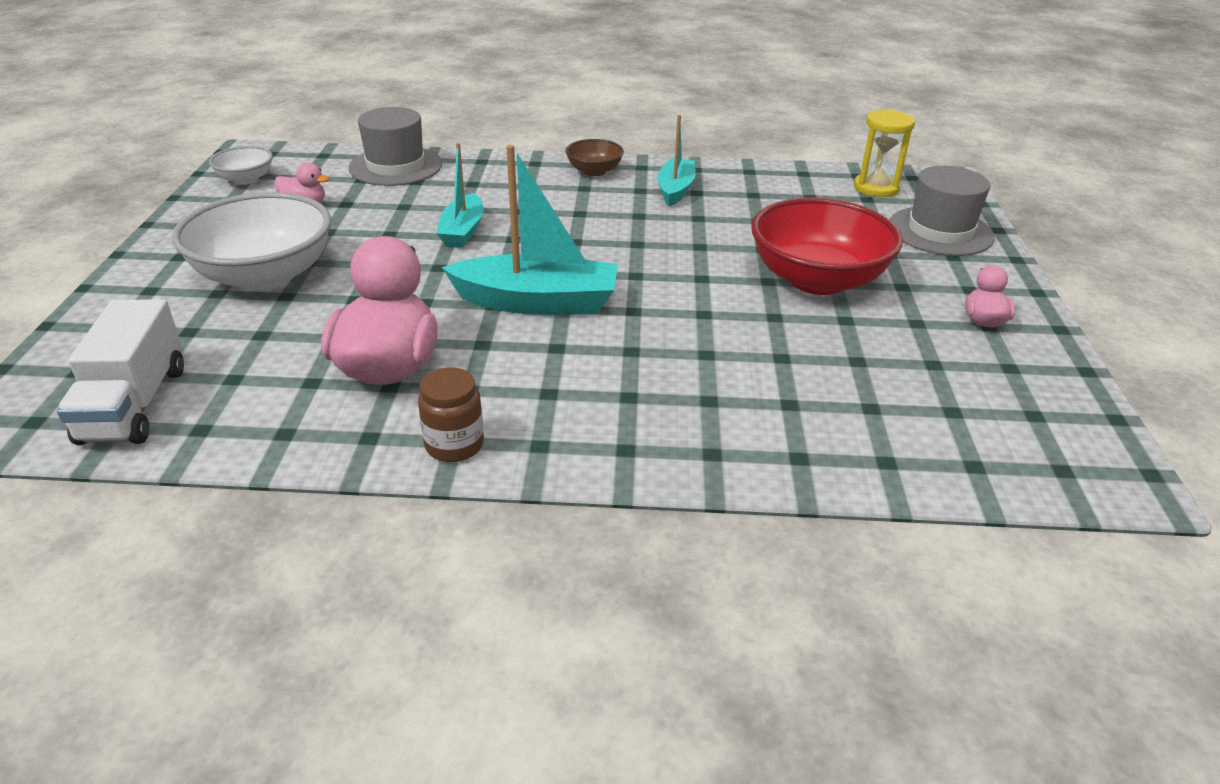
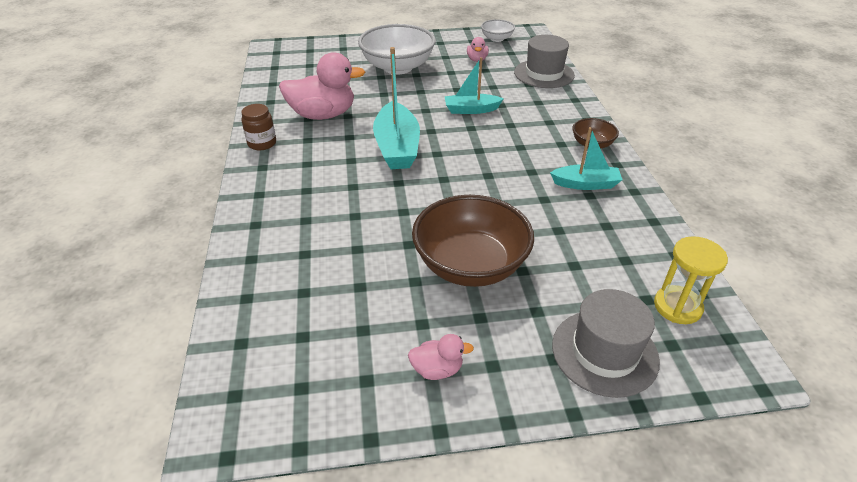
camera: 80 degrees right, 5 degrees up
(135, 404) = (288, 66): white truck -> none
(817, 280) = (470, 265): red bowl -> brown bowl

